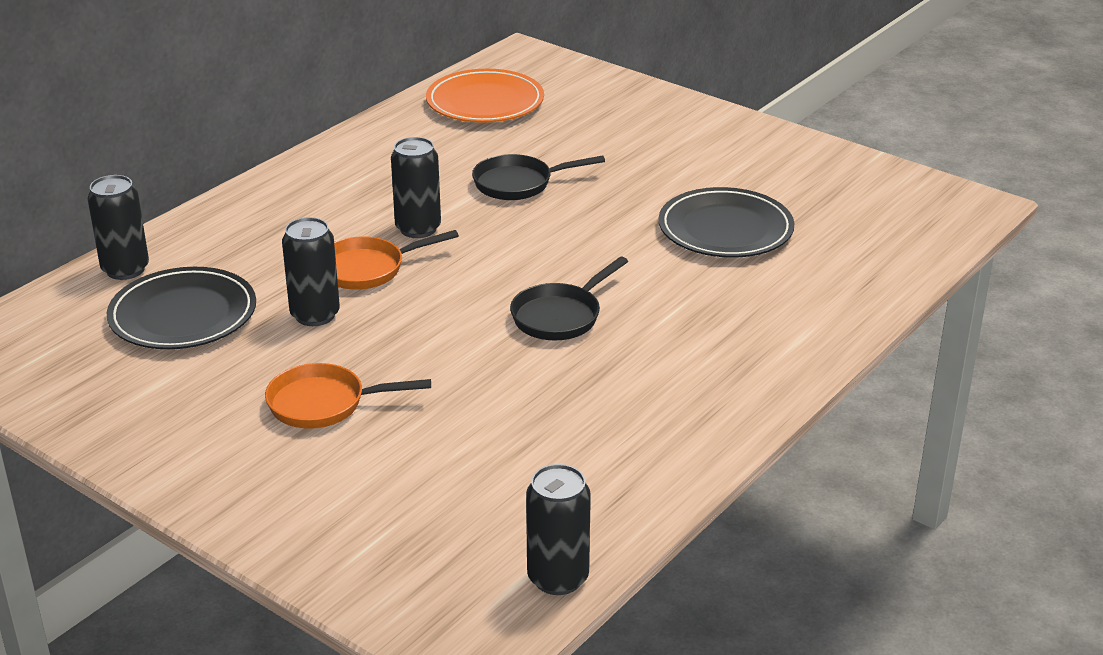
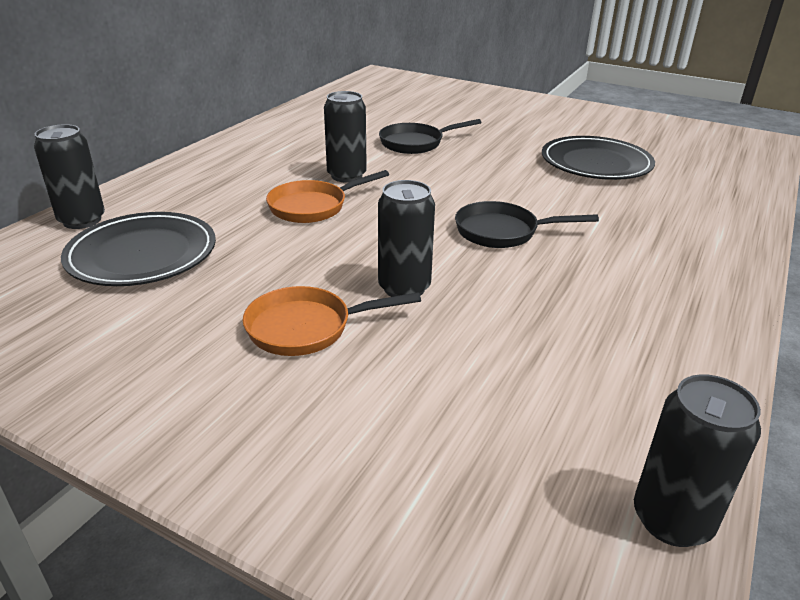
camera: 10 degrees left, 0 degrees up
(315, 315) = (274, 246): black can -> black can (404, 288)
(485, 102) = (366, 99): orange plate -> none
(560, 316) = (502, 232): black pan -> black pan turned 60 degrees clockwise

